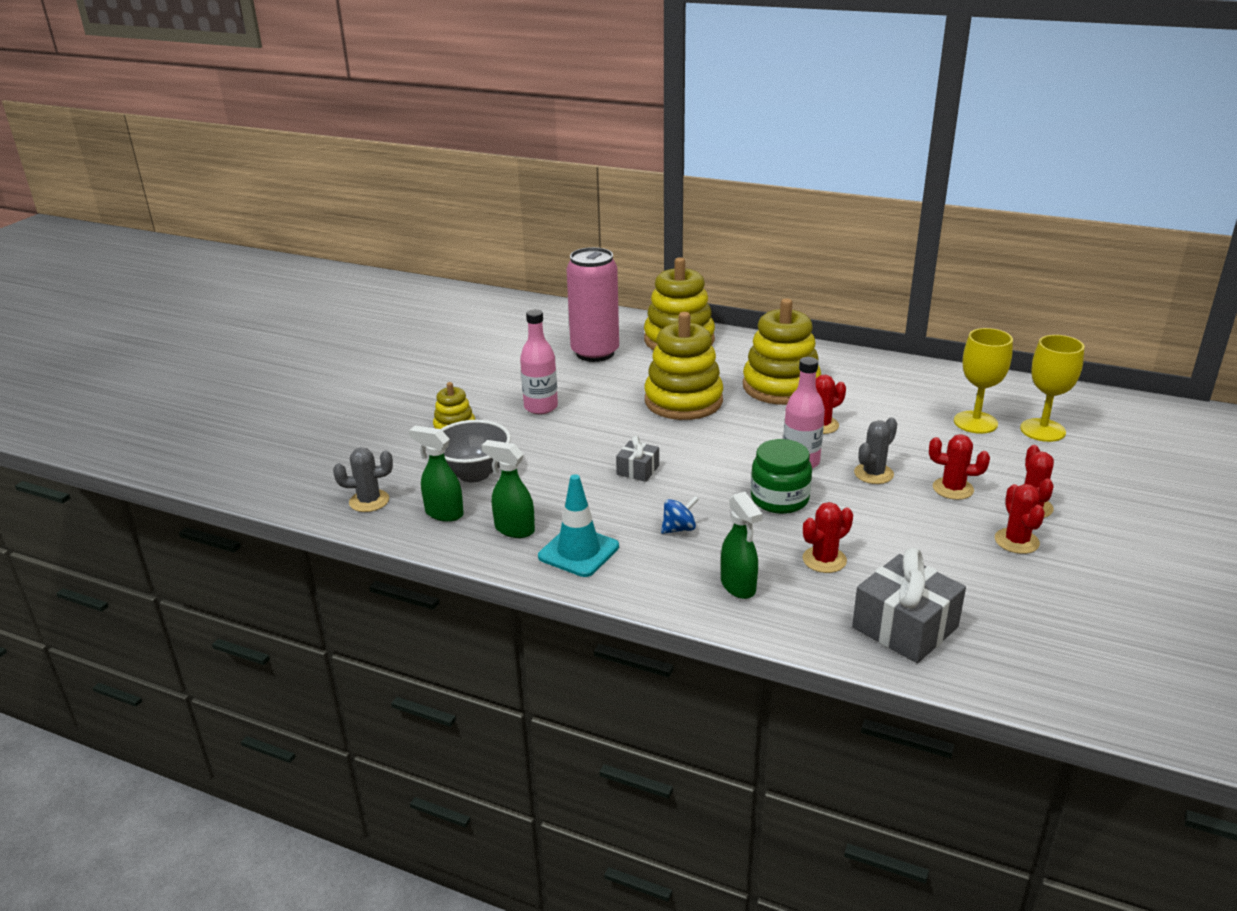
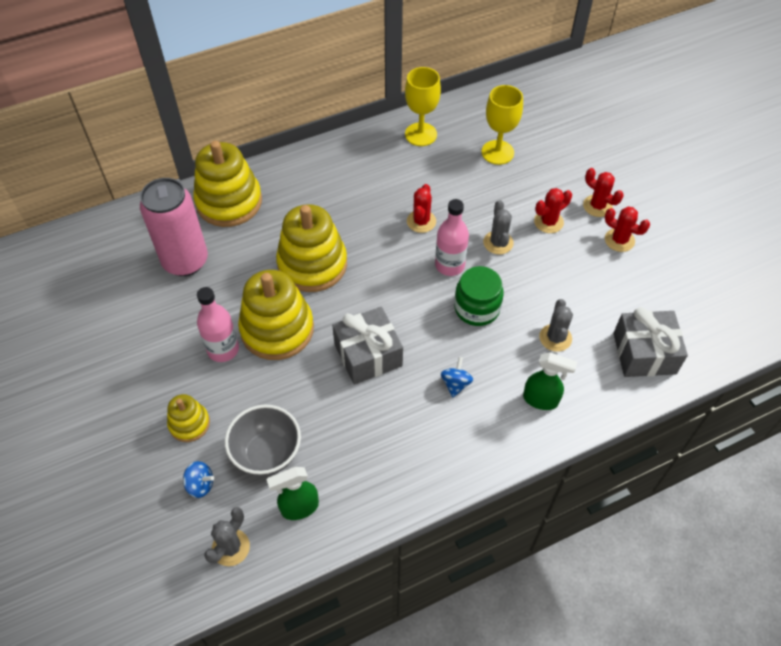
camera: 50 degrees left, 25 degrees up
(408, 460) = (200, 485): none -> blue spinning top
(514, 529) = (363, 477): green spray bottle -> none
(578, 551) = (426, 457): turquoise traffic cone -> none
(638, 470) = (368, 355): grey gift -> grey gift, size x1.88
(781, 386) = (355, 202): yellow stacking toy -> yellow stacking toy (277, 329)
(824, 560) = (555, 338): red cactus -> grey cactus
(1042, 430) = (536, 133): yellow goblet -> yellow goblet (421, 134)

